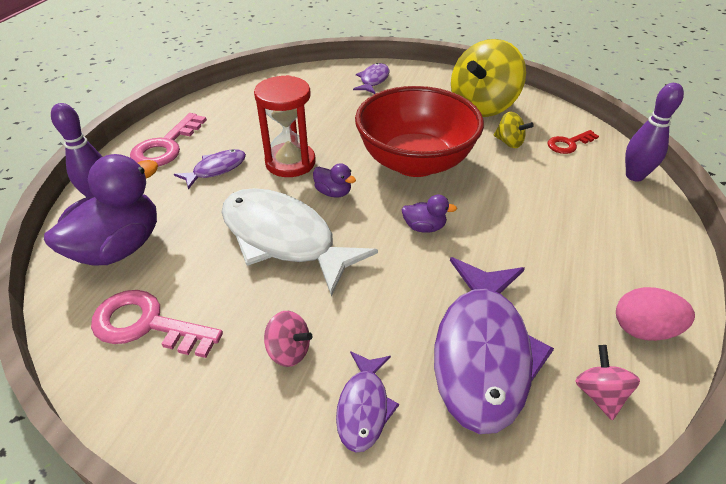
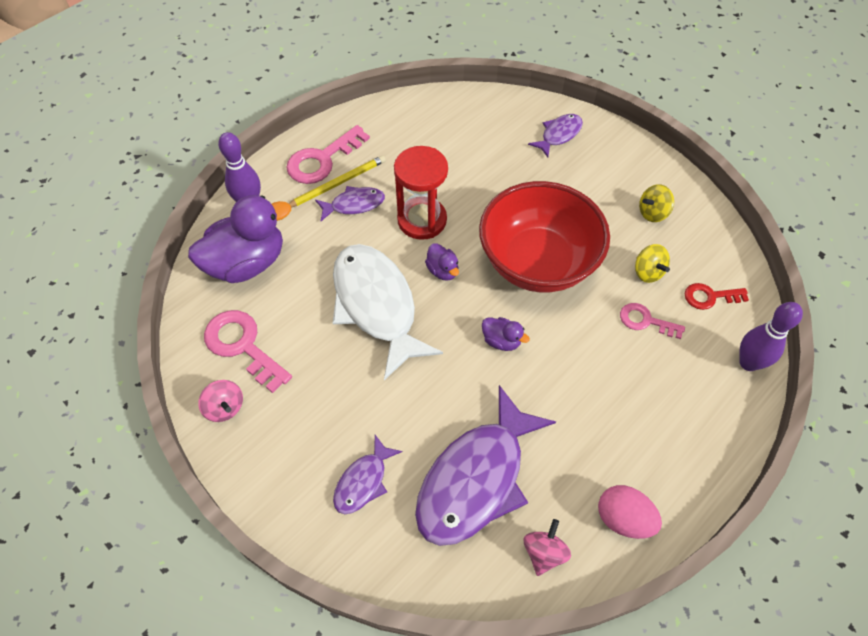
camera: 25 degrees right, 15 degrees up
(190, 159) = (337, 184): none -> yellow pencil
(289, 351) = (333, 413): pink spinning top -> pink spinning top (225, 407)
(482, 106) = (652, 213): yellow spinning top -> yellow spinning top, size x0.45
(534, 174) = (645, 321): none -> pink key

